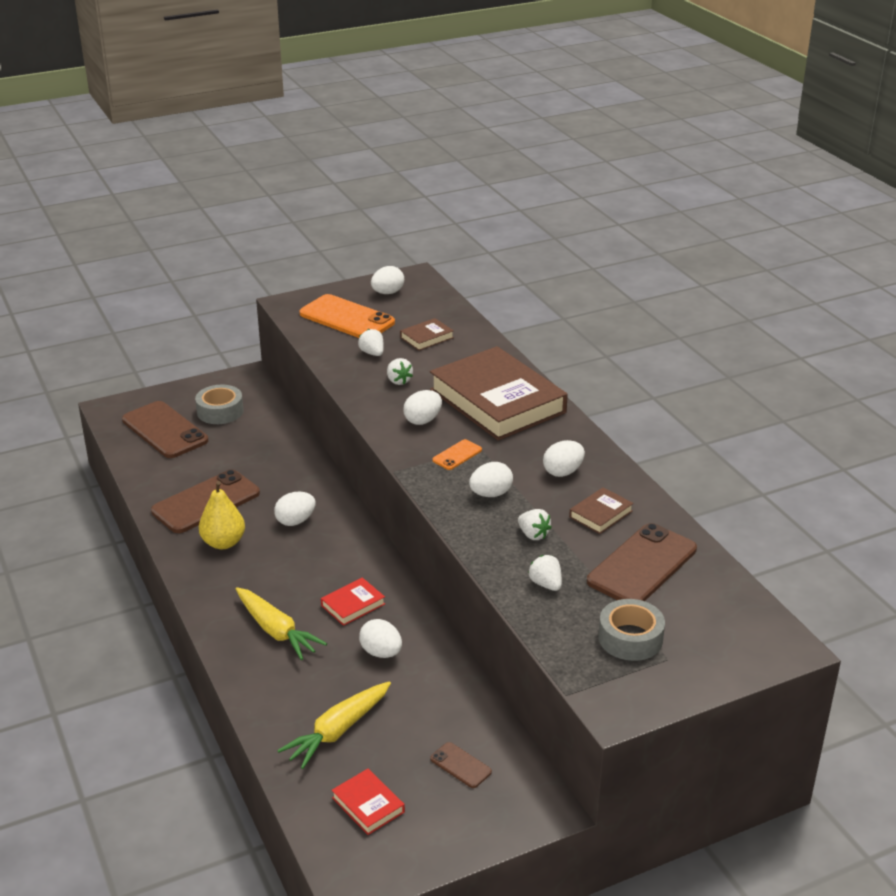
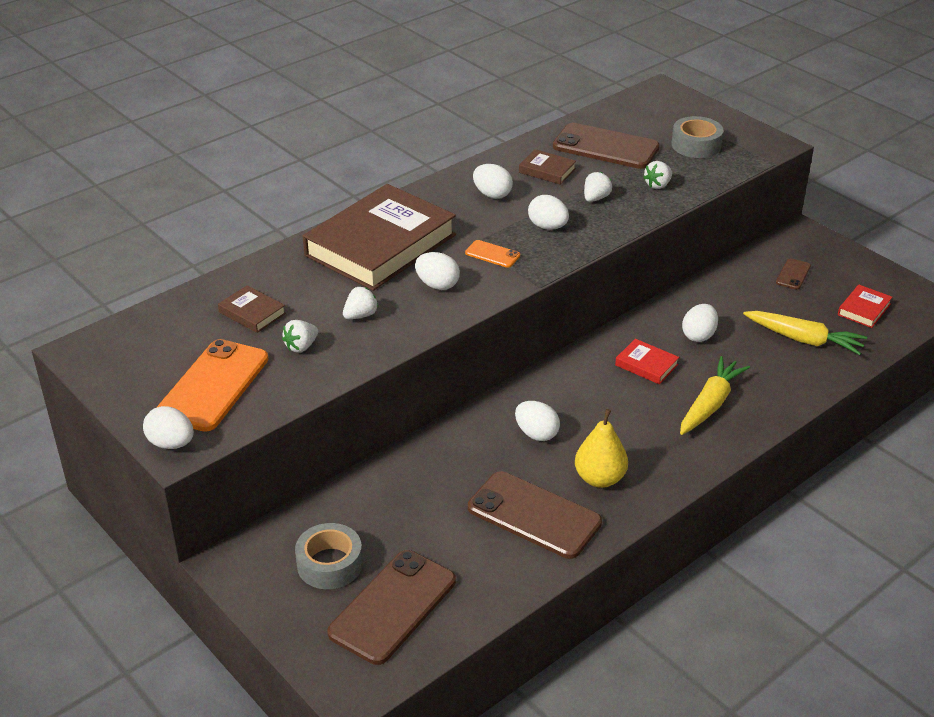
camera: 105 degrees left, 5 degrees up
(387, 293) = (133, 365): white egg -> white egg (171, 443)

